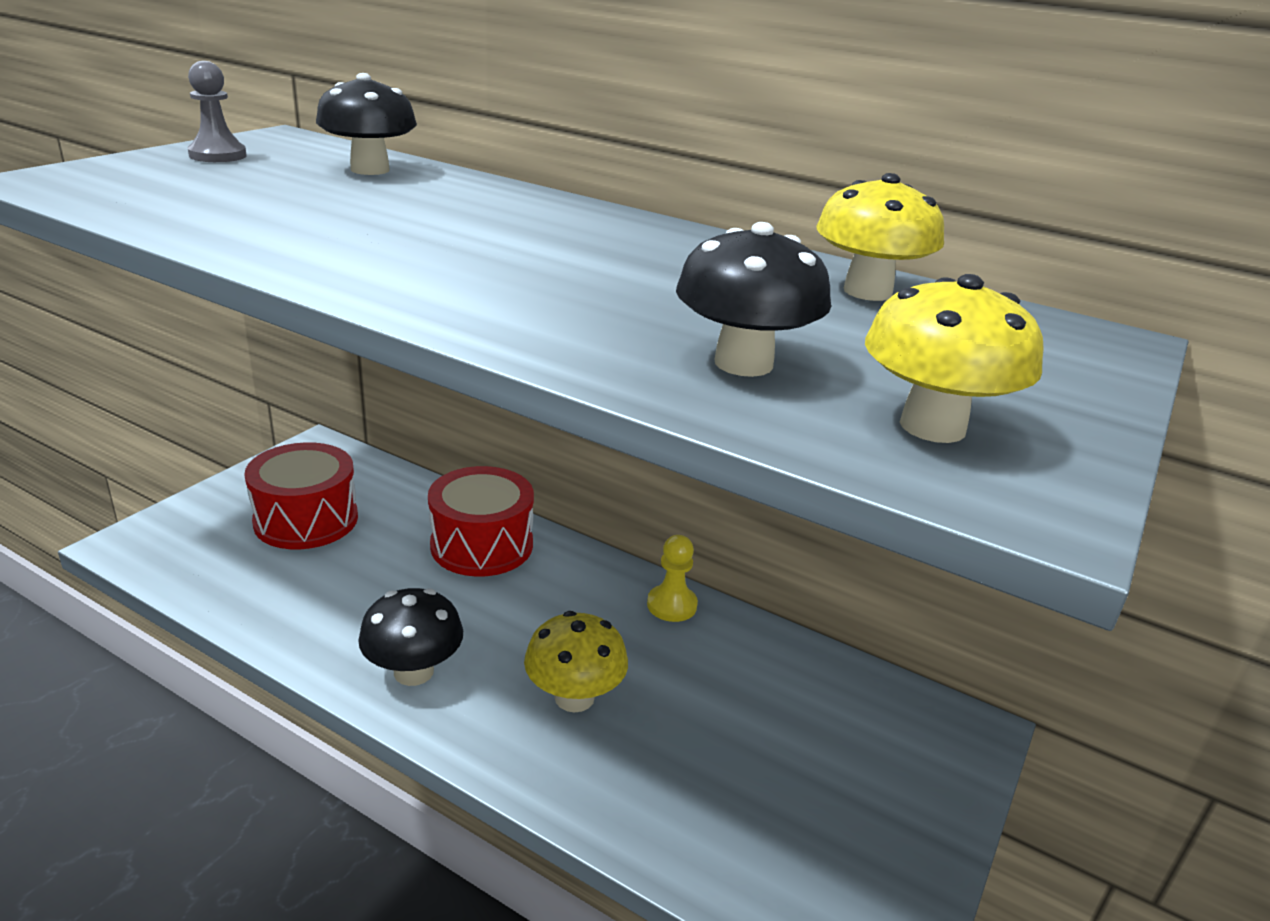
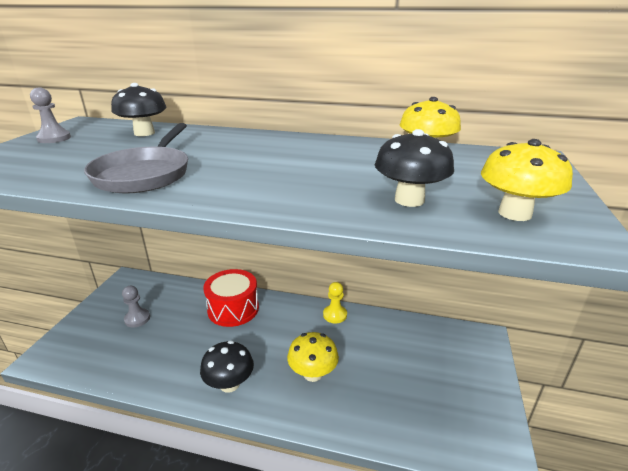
camera: 15 degrees left, 0 degrees up
(306, 520) = (137, 319): red drum -> grey pawn
(315, 236) = (145, 174): none -> grey pan

